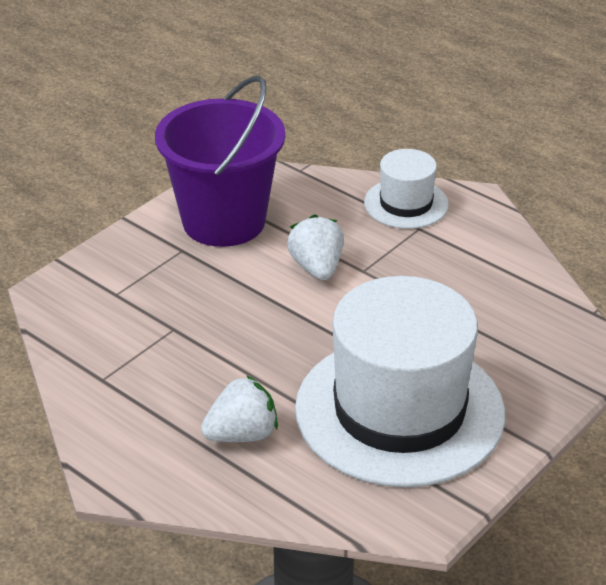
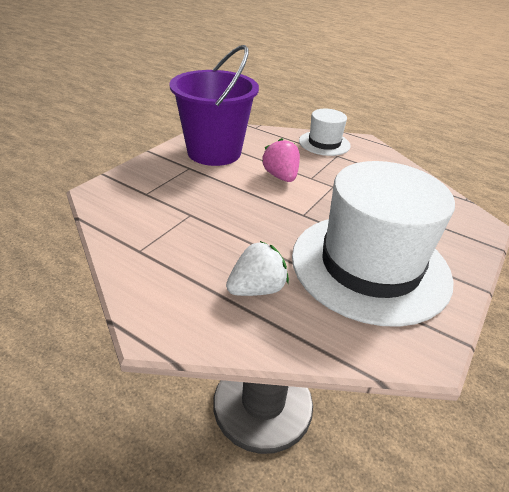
camera: 10 degrees left, 0 degrees up
(317, 268) = (281, 176): white strawberry -> pink strawberry

